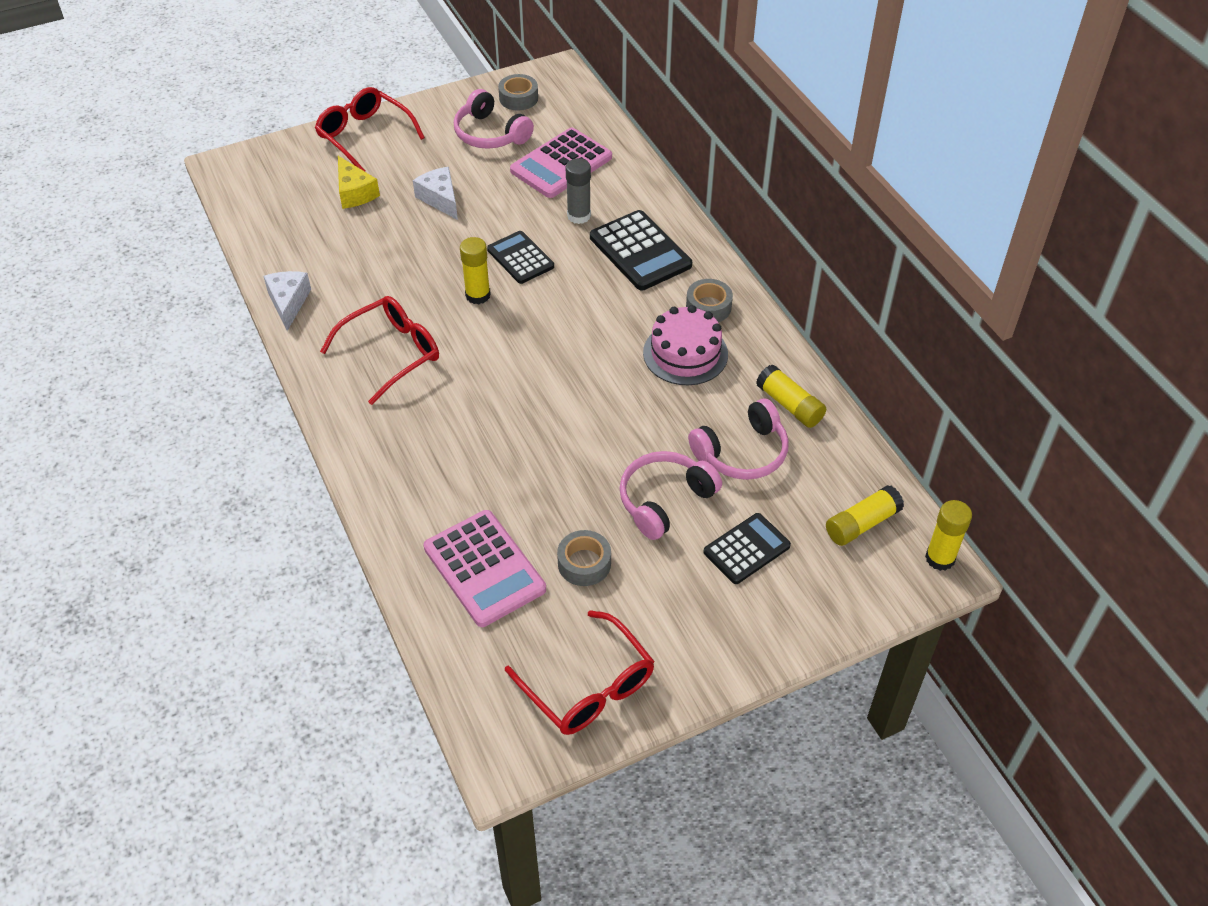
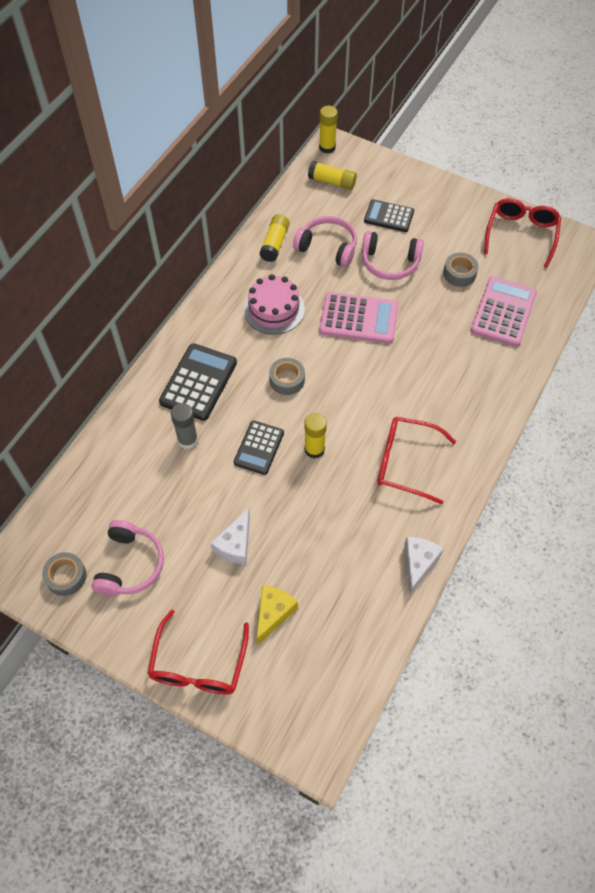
camera: 125 degrees left, 10 degrees up
(288, 303) = (418, 563): white cheese -> white cheese turned 150 degrees clockwise
(561, 164) = (135, 488): pink calculator -> pink calculator (358, 318)
(708, 307) = (224, 318): grey tape -> grey tape (287, 380)

